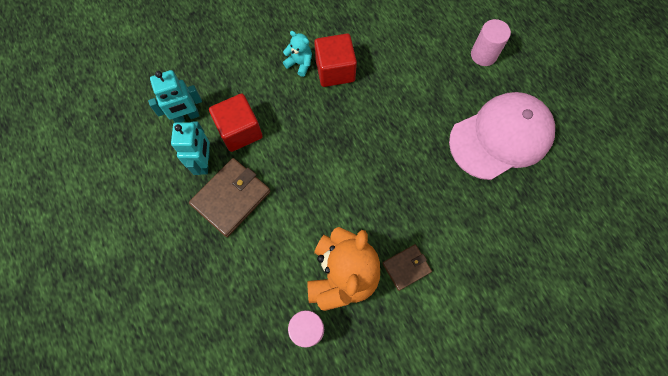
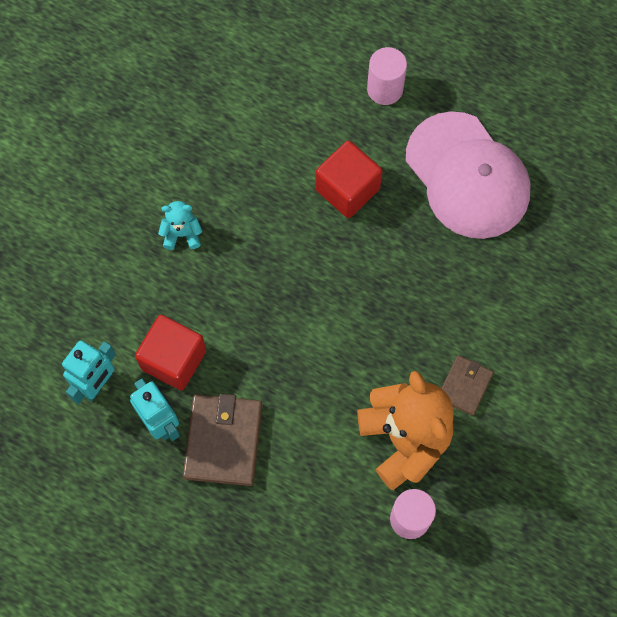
camera: 35 degrees left, 0 degrees up
(335, 70) = (229, 216): red cube -> red cube (347, 189)
(501, 137) = (467, 176): pink cap -> pink cap turned 120 degrees clockwise

